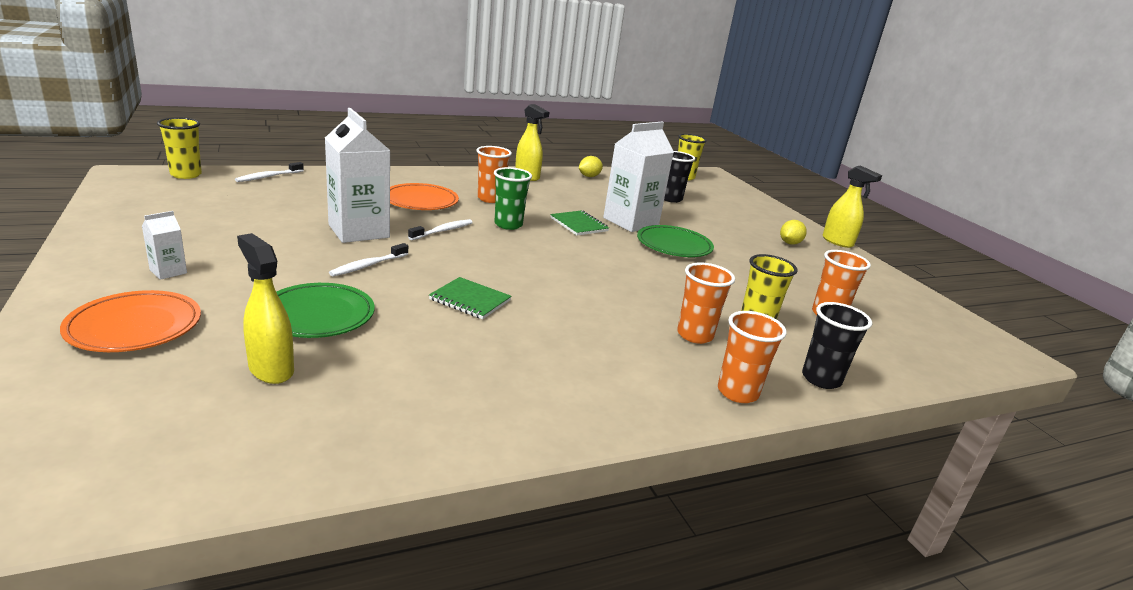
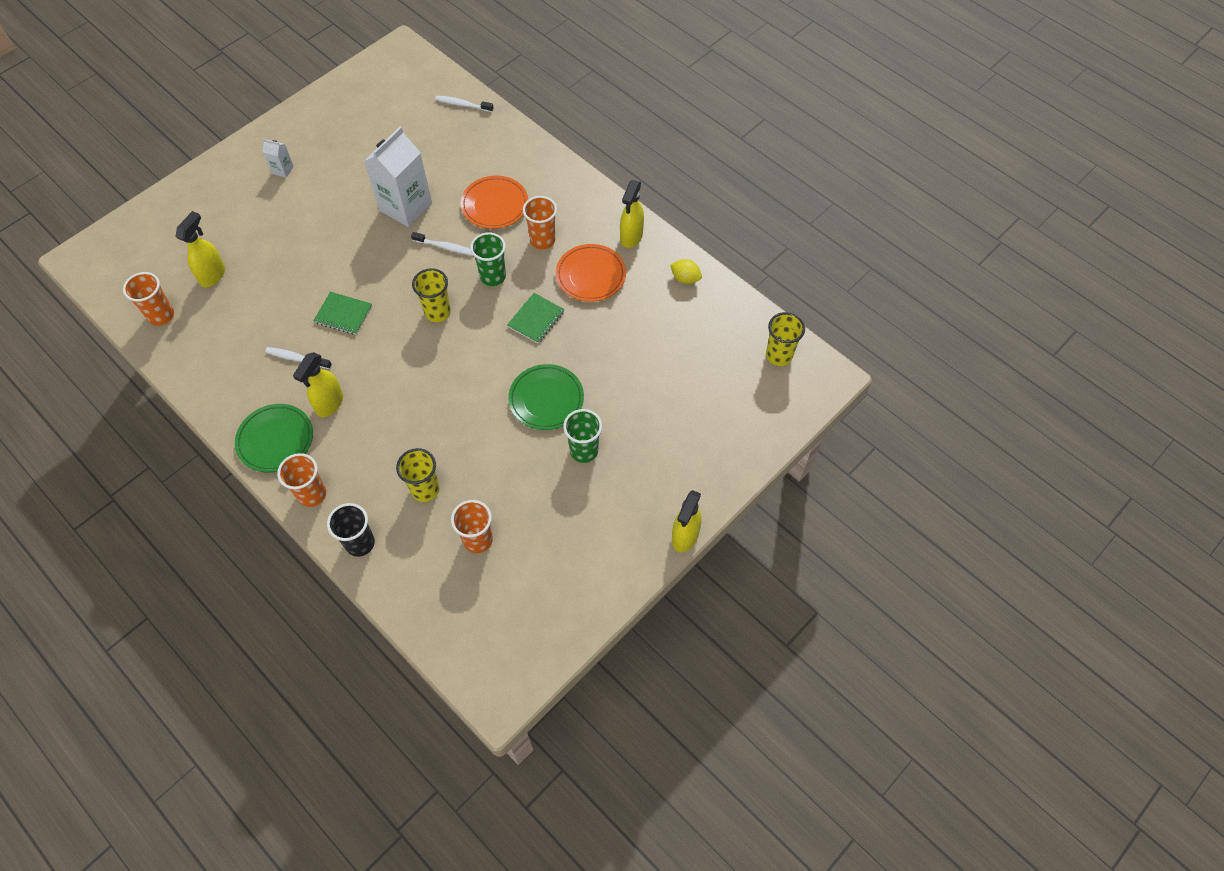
camera: 70 degrees right, 35 degrees up
(134, 326) = (220, 202): orange plate -> orange plate (590, 275)
(186, 175) = (426, 70): yellow cup -> yellow cup (437, 312)
(318, 315) = (276, 259): green plate -> green plate (275, 440)
(368, 266) = (355, 242): white toothbrush -> white toothbrush (297, 358)
(470, 300) = (343, 314): green notebook -> green notebook turned 75 degrees counterclockwise
(601, 344) = (329, 404): none -> yellow spray bottle
(631, 222) = (578, 352): white carton -> none
(670, 199) = (682, 363): black cup -> none
(695, 335) = (377, 453): orange cup -> orange cup (161, 315)
(739, 248) = (584, 451): none -> green cup
(789, 243) = (638, 491): yellow lemon -> none

